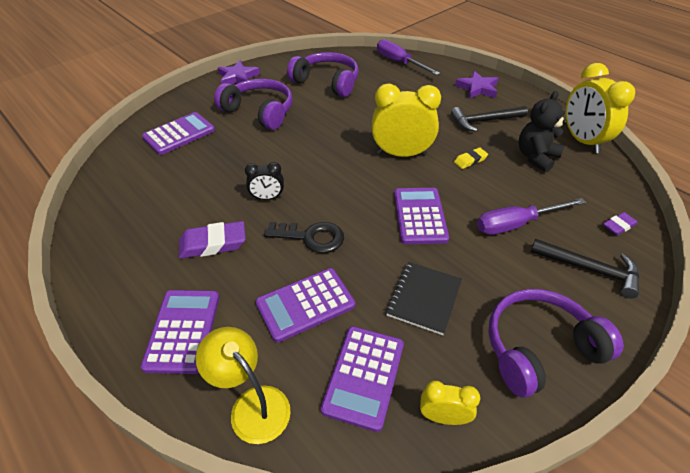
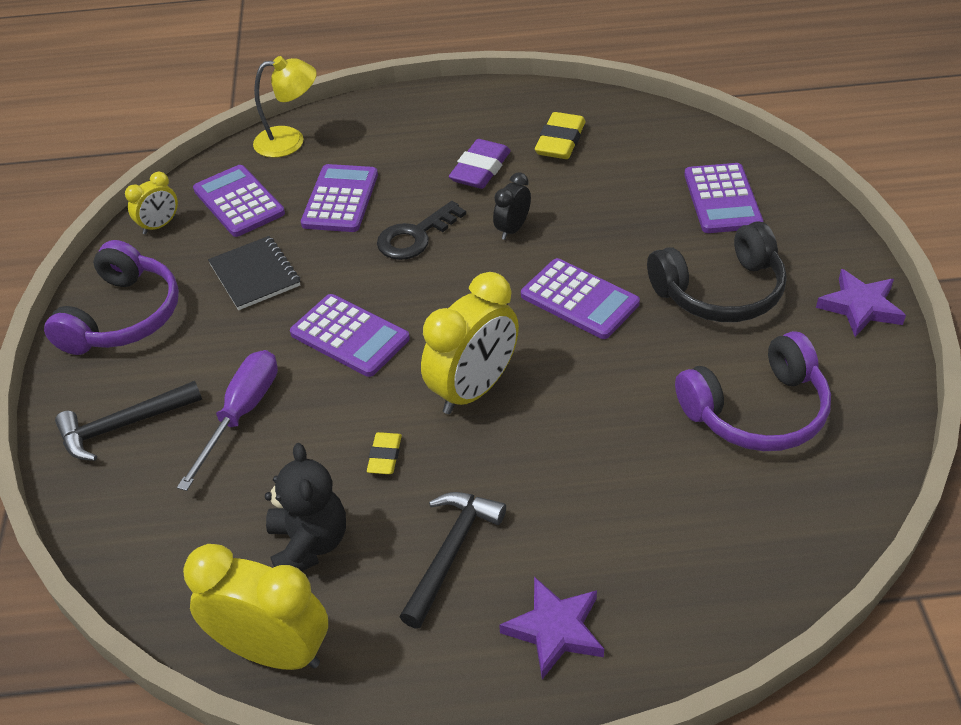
camera: 130 degrees right, 0 degrees up
(152, 220) = (560, 141): none -> yellow eraser
(183, 331) = (395, 127): purple calculator -> purple calculator (579, 299)
(259, 112) = (720, 291): purple headphones -> black headphones
(399, 62) = (759, 568): purple screwdriver -> none
(618, 226) = (122, 514): purple eraser -> none

